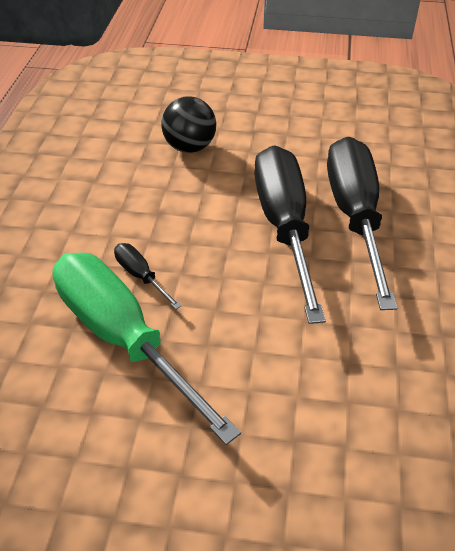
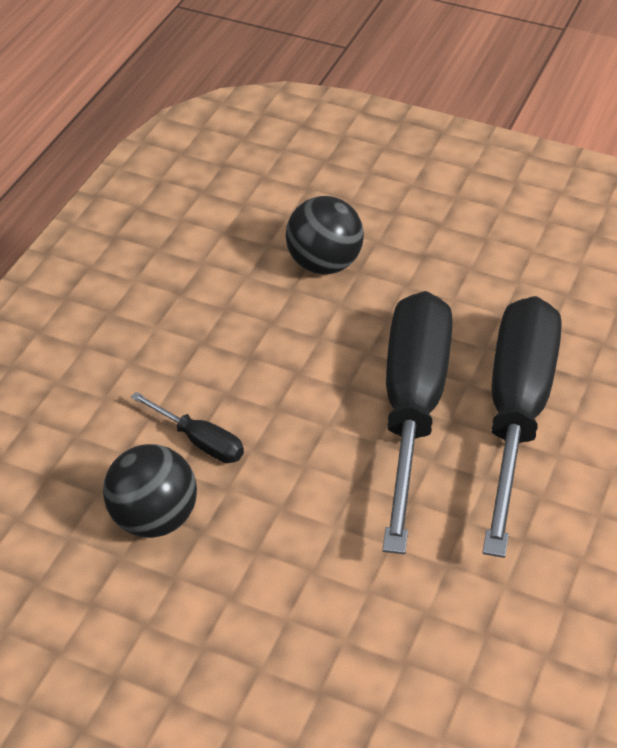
camera: 15 degrees right, 0 degrees up
(123, 338) = (154, 519): green screwdriver -> black ball
(141, 276) = (200, 441): black screwdriver -> black screwdriver turned 150 degrees clockwise

